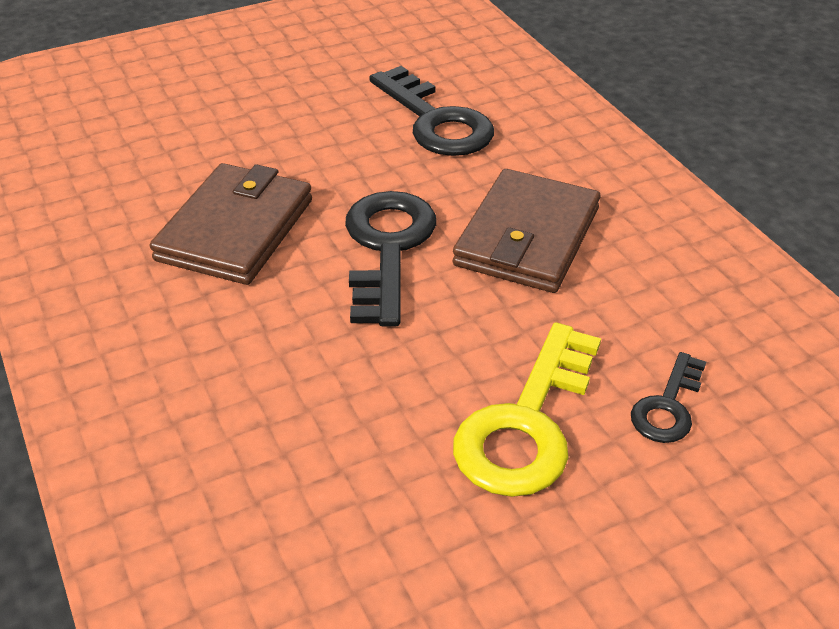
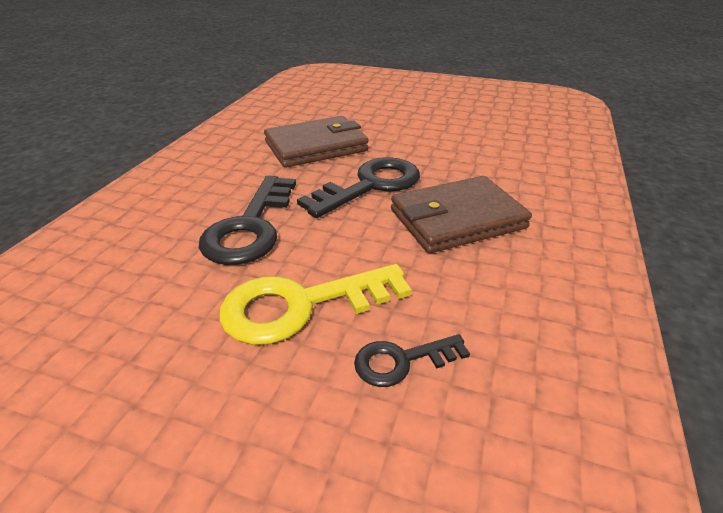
camera: 45 degrees right, 5 degrees down
(435, 121) = (488, 147): black key -> black key (250, 227)

